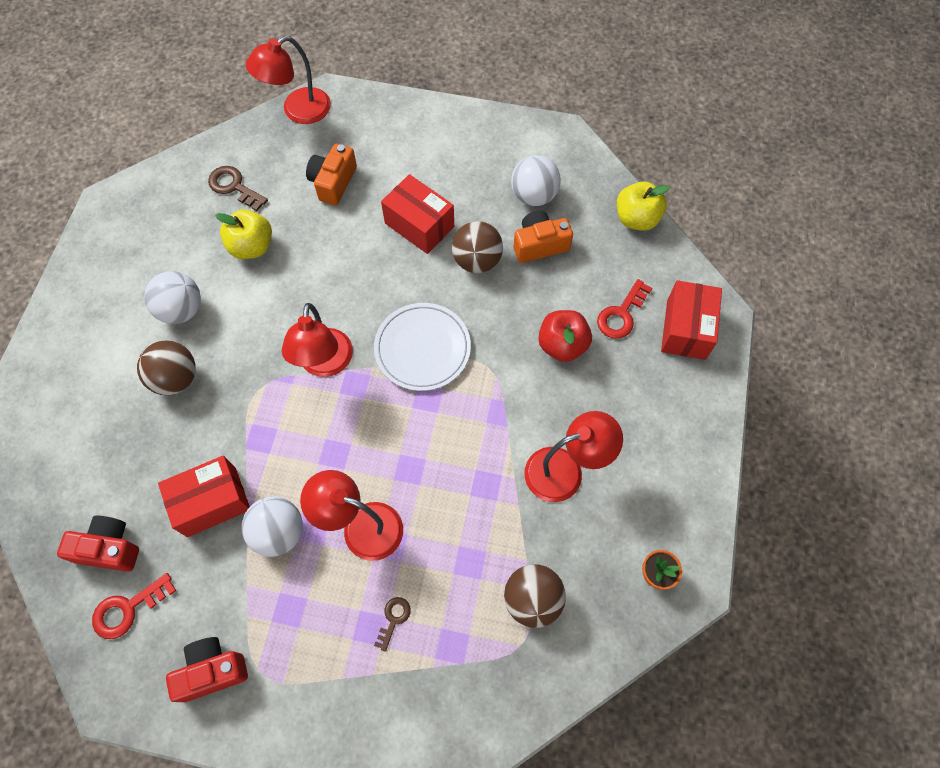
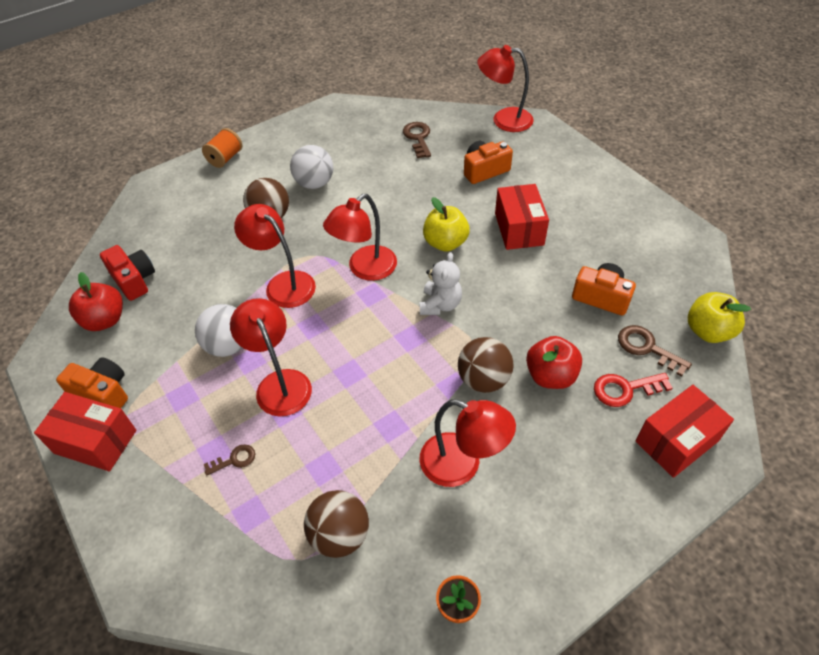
camera: 45 degrees right, 15 degrees down
(50, 348) = (225, 158): none -> orange spool
(128, 609) = (105, 320): red key -> red apple
(212, 502) = (212, 298): red box -> red box (95, 442)
(212, 670) = (103, 393): red camera -> orange camera
(252, 246) = (393, 175): yellow apple -> yellow apple (445, 243)
(264, 435) = (283, 283): none -> red lamp
(422, 348) = (440, 305): white plate -> white teddy bear
(477, 260) = (539, 276): brown ball -> brown ball (483, 379)
(534, 195) = (629, 263): white ball -> none
(608, 266) = (647, 348): none -> brown key

